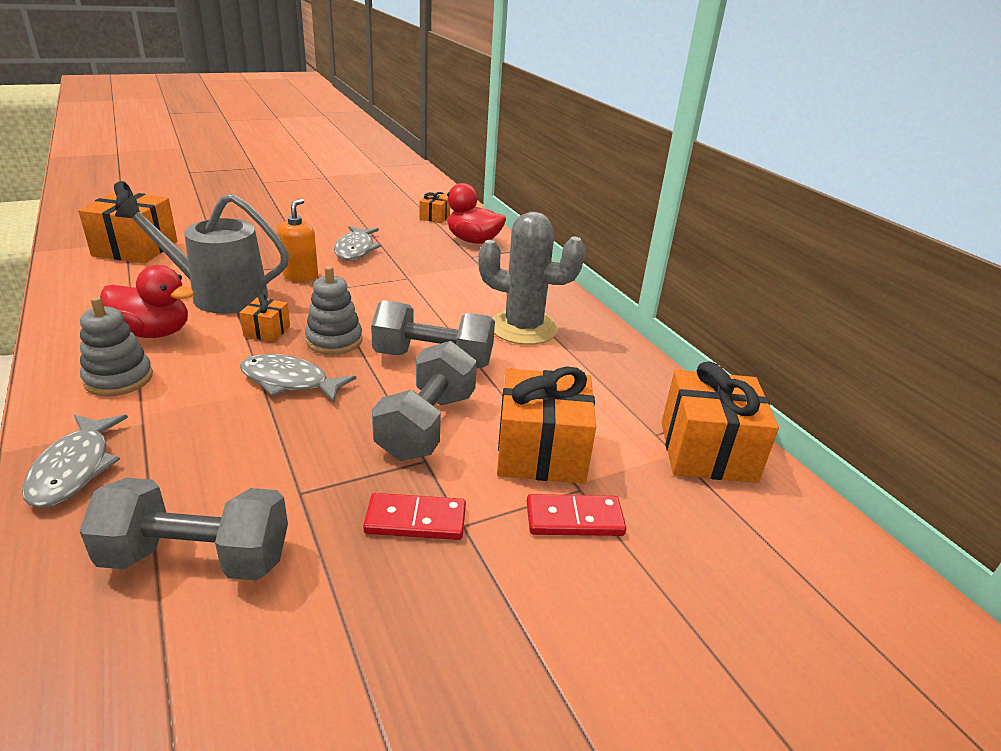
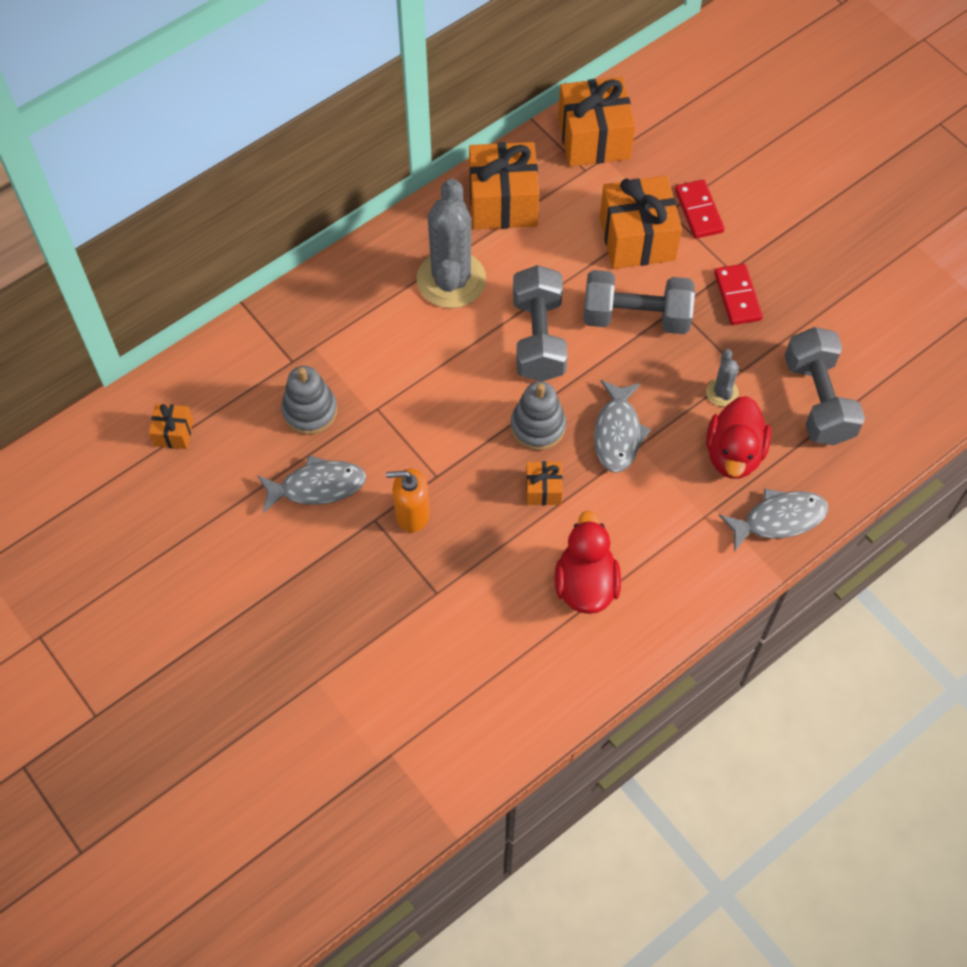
camera: 100 degrees left, 30 degrees up
(119, 379) = (667, 563): grey stacking toy -> grey stacking toy (310, 411)
(135, 248) = (406, 729): orange gift -> orange gift (503, 202)
(220, 295) = (488, 569): grey watering can -> none
(281, 467) = (722, 392): none -> grey cactus
(473, 241) = (241, 369): red duck -> red duck (734, 454)

